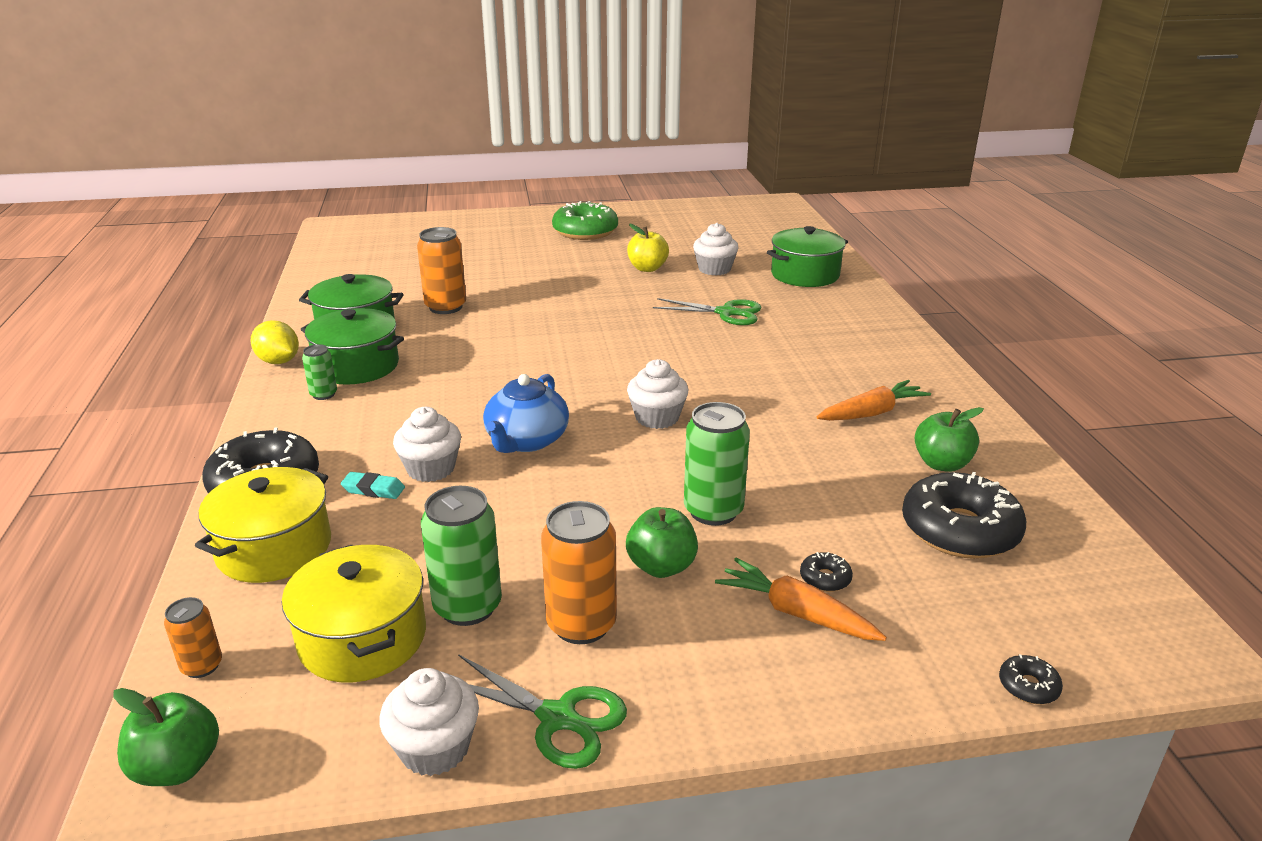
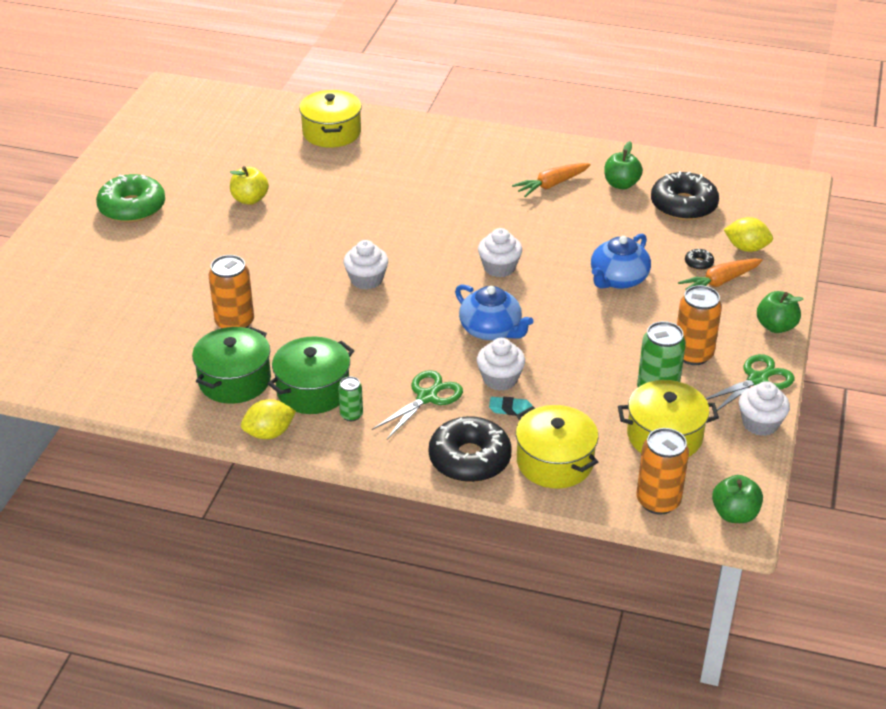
camera: 65 degrees left, 10 degrees up
(202, 666) = (658, 501): orange can -> orange can, size x1.82
(373, 489) = (510, 409): turquoise eraser -> turquoise eraser turned 60 degrees clockwise
(661, 566) = (659, 313): green apple -> green apple (776, 326)
(713, 511) = (618, 279): green can -> blue teapot
(714, 269) = (282, 168): white cupcake -> white cupcake (366, 280)
(726, 313) = (367, 190): green scissors -> green scissors (427, 397)
(805, 275) = (331, 132): green pot -> yellow pot
(871, 413) = (551, 185): orange carrot -> orange carrot turned 120 degrees counterclockwise
(920, 623) = (746, 248): none -> yellow lemon
(1028, 686) = (800, 237): black donut -> none

